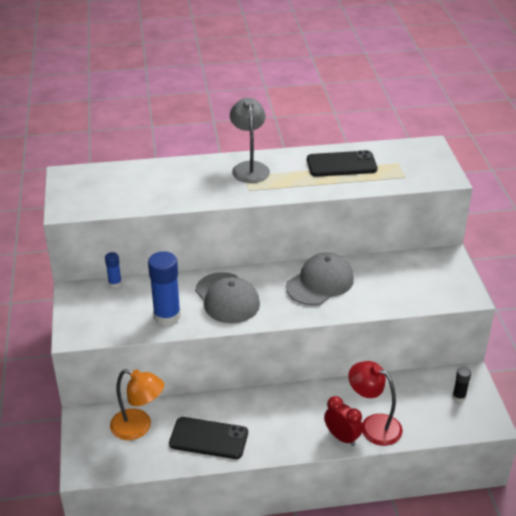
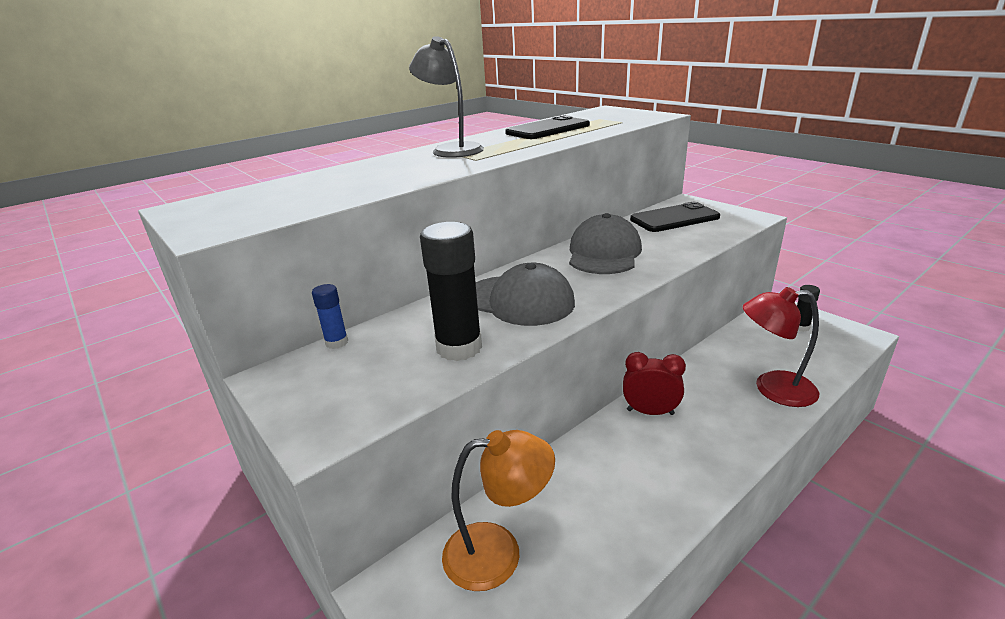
camera: 30 degrees left, 10 degrees down
(167, 316) = (459, 348): blue glue stick -> black glue stick
(208, 438) = (617, 509): black phone -> black phone (674, 218)
(342, 437) = (763, 418): red clock -> red clock (650, 412)

